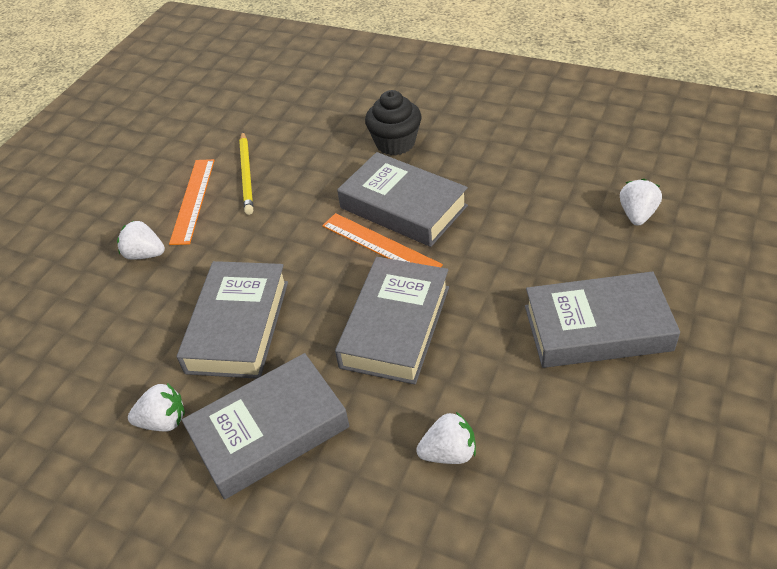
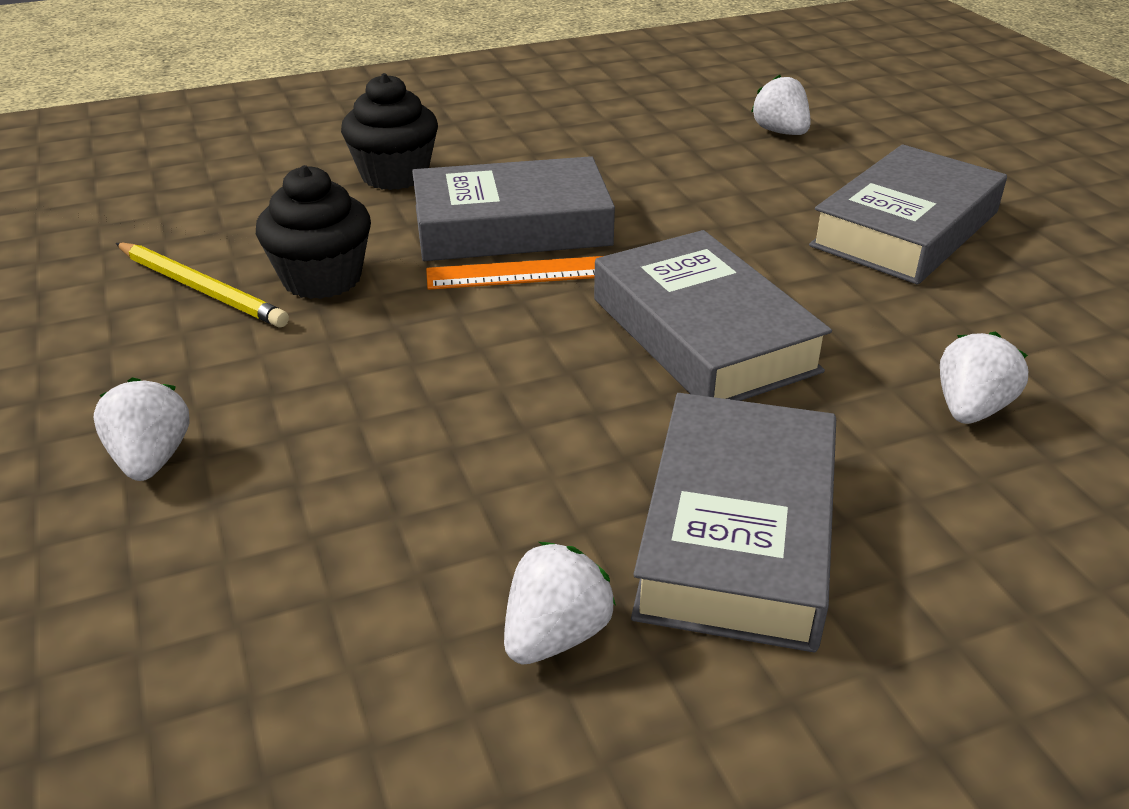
camera: 50 degrees left, 10 degrees down
(145, 254) = (151, 459): white strawberry -> white strawberry turned 105 degrees clockwise
(192, 200) = (142, 355): orange ruler -> none
(238, 326) = (482, 451): grey book -> none
(292, 195) = (322, 278): none -> black cupcake

